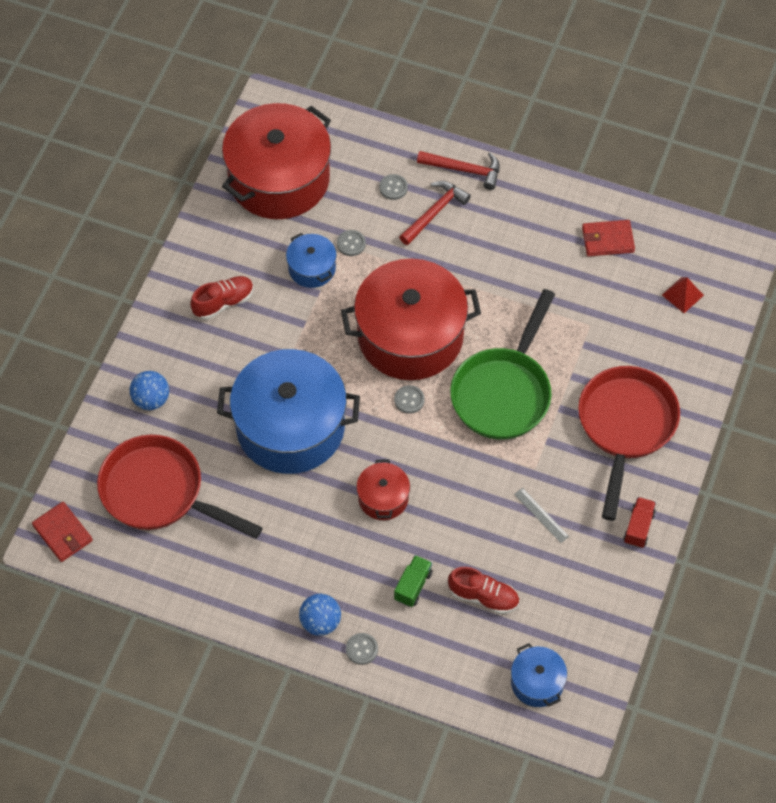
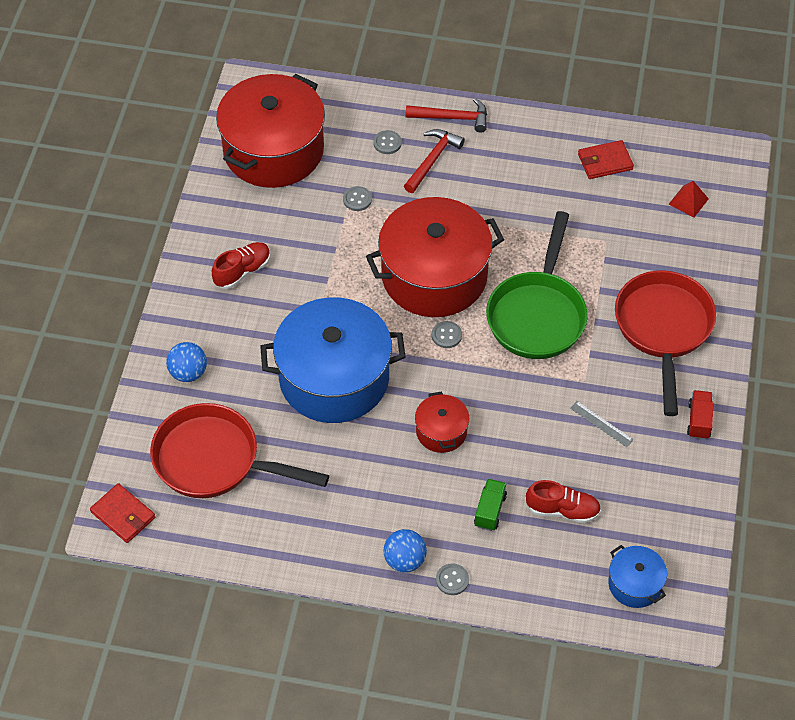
camera: 10 degrees left, 5 degrees down
(312, 268) = (323, 227): blue pot -> none

